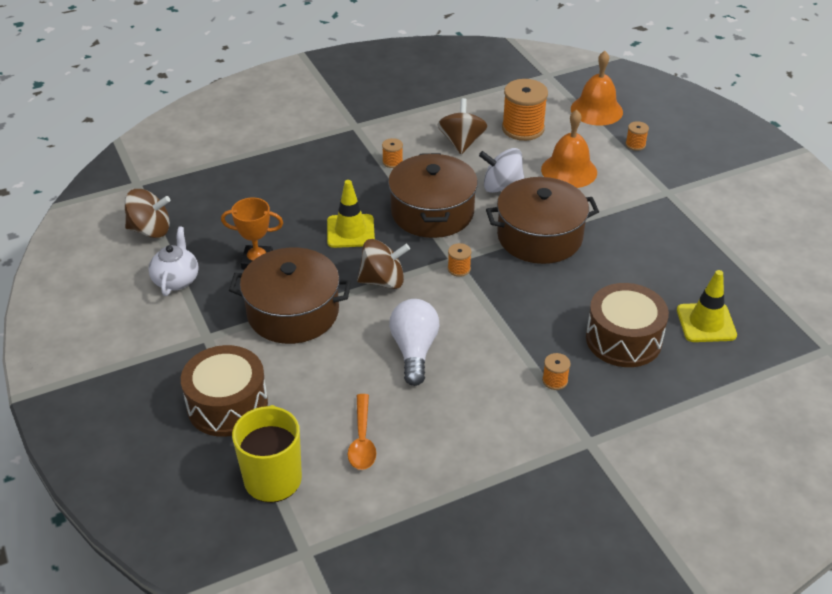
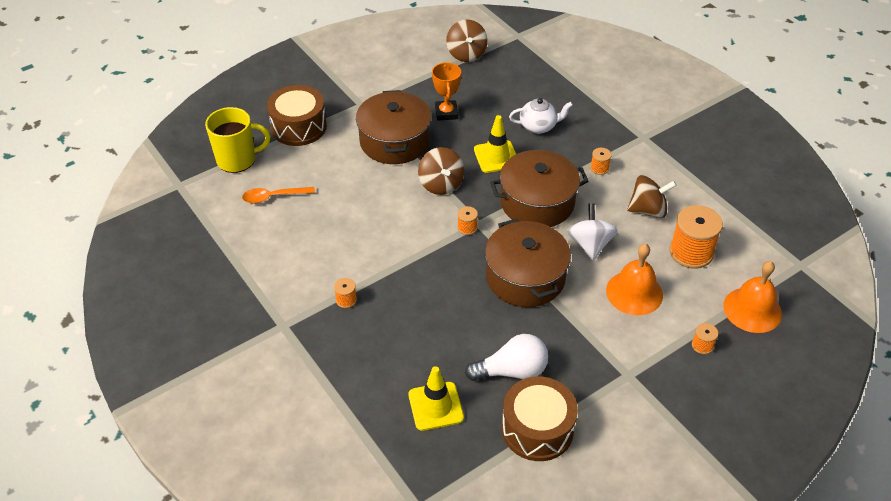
camera: 80 degrees right, 5 degrees up
(176, 280) = (416, 78): white teapot -> white teapot (538, 126)
(414, 351) = (366, 212): white light bulb -> white light bulb (512, 371)
(623, 339) = (402, 344): brown drum -> brown drum (537, 429)

